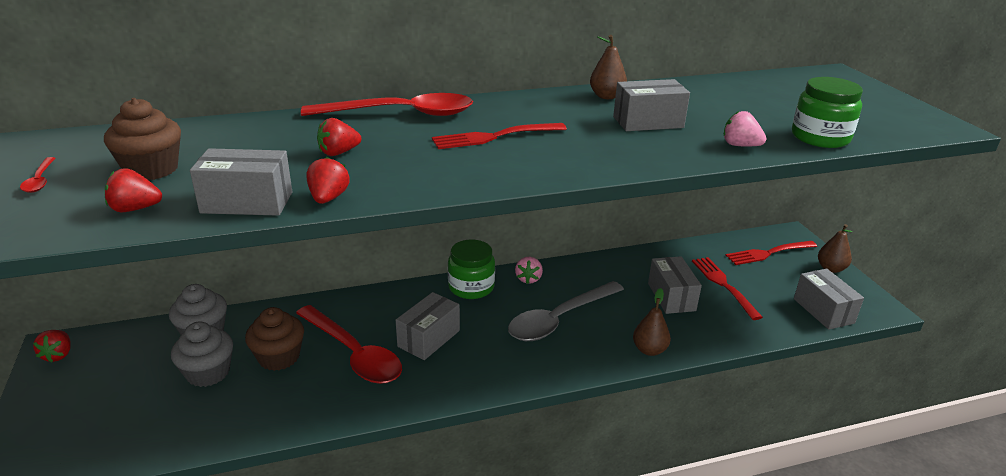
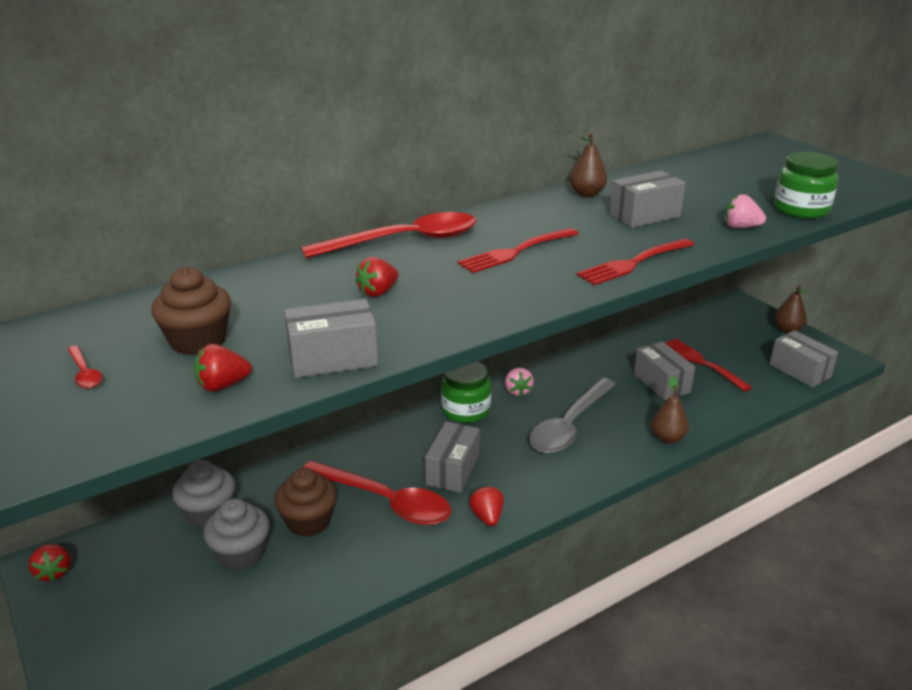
camera: 15 degrees left, 0 degrees up
(328, 198) = (410, 340): red strawberry -> red strawberry (487, 517)
(768, 253) = (727, 324): red fork -> red fork (634, 263)

